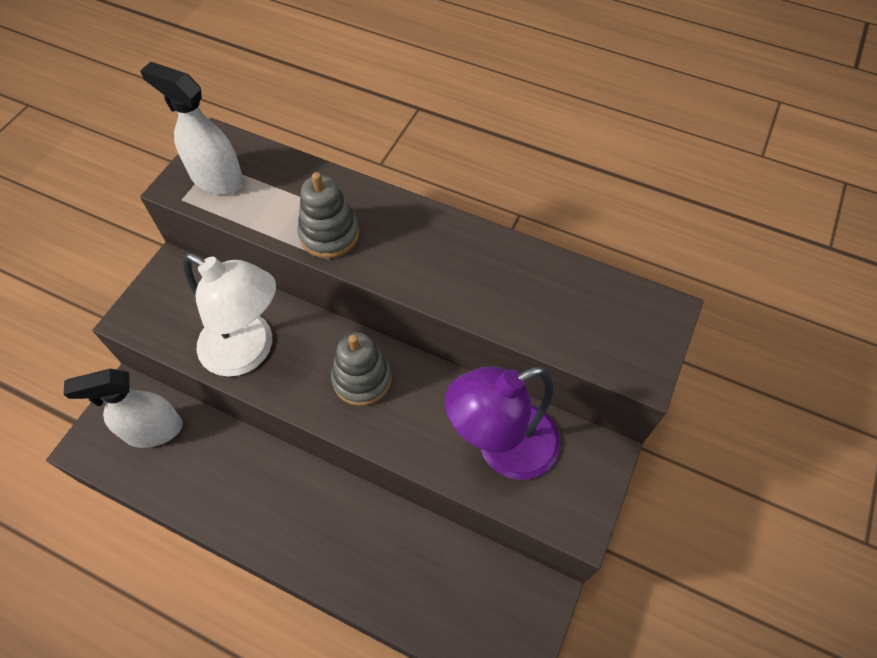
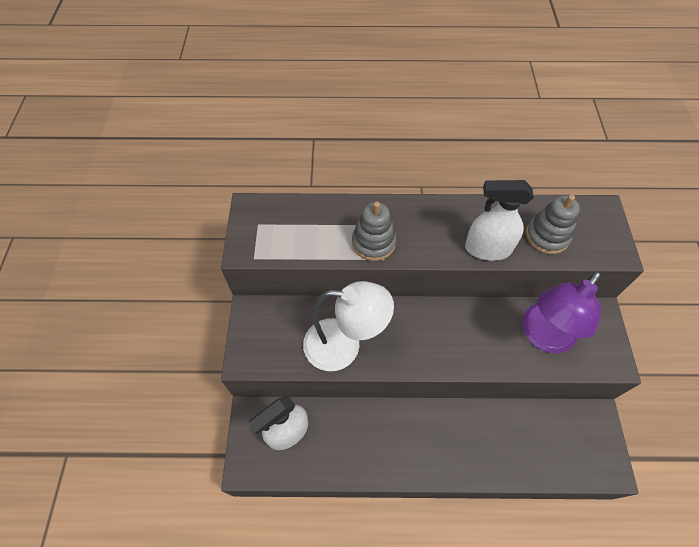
camera: 25 degrees left, 0 degrees up
(217, 179) = (269, 234): white spray bottle -> white spray bottle (487, 248)
(362, 379) = (430, 331): grey stacking toy -> grey stacking toy (547, 236)

